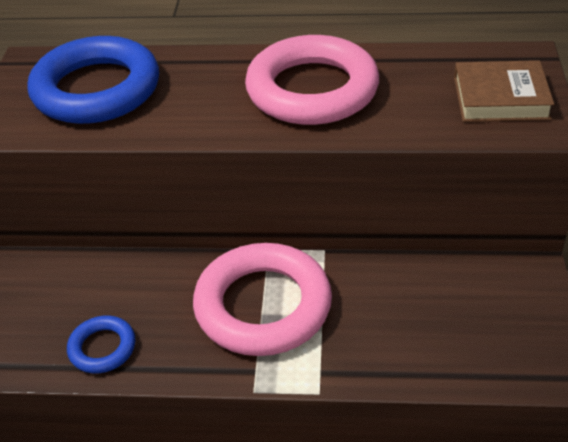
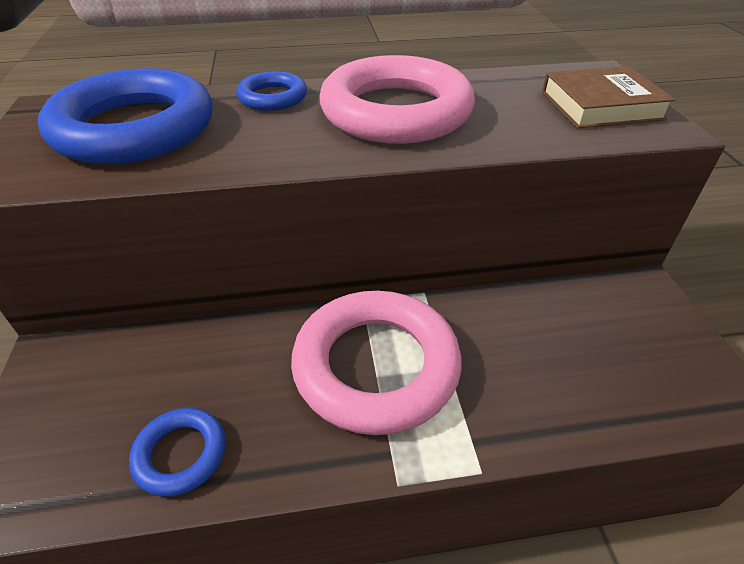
camera: 15 degrees left, 0 degrees up
(212, 65) = (272, 97): none -> blue ring

